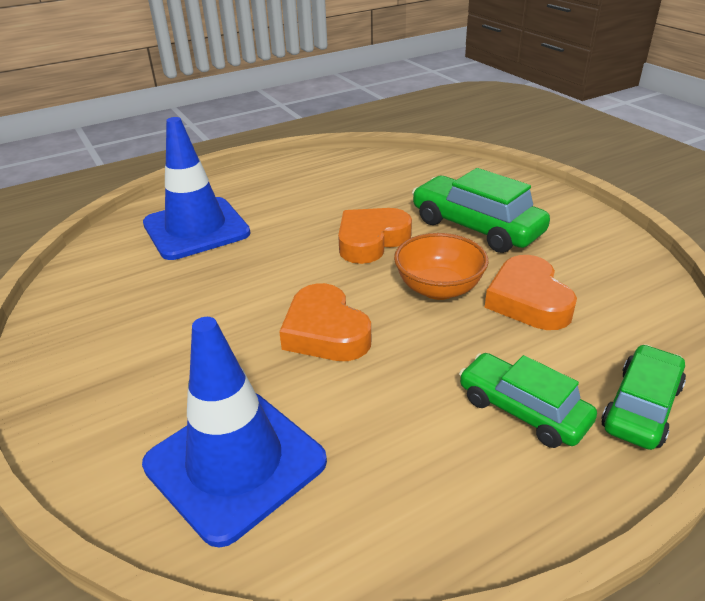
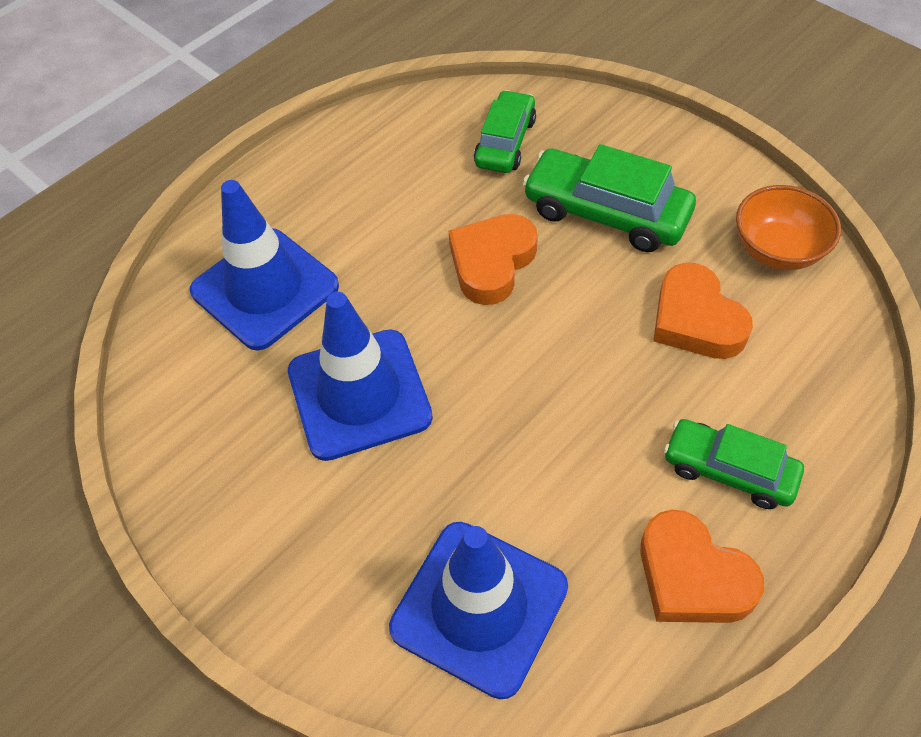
camera: 15 degrees left, 20 degrees up
(224, 297) = (359, 394): none -> blue traffic cone
(325, 332) = (497, 418): orange heart -> orange heart (692, 576)
(438, 289) = (596, 324): orange bowl -> orange bowl (777, 250)
(641, 407) = (836, 438): green car -> green car (505, 142)

